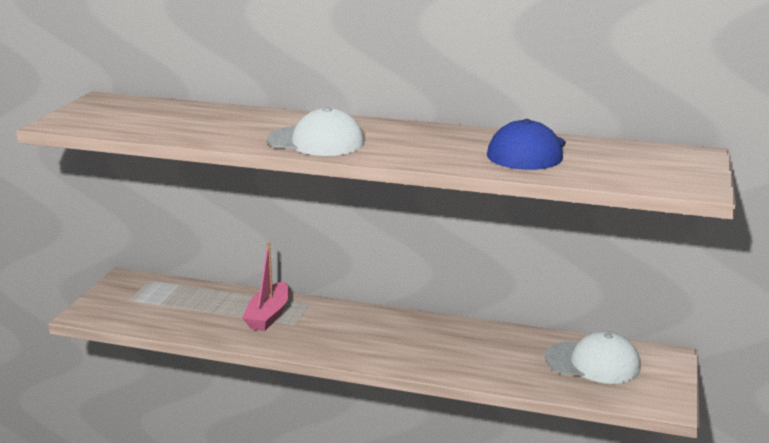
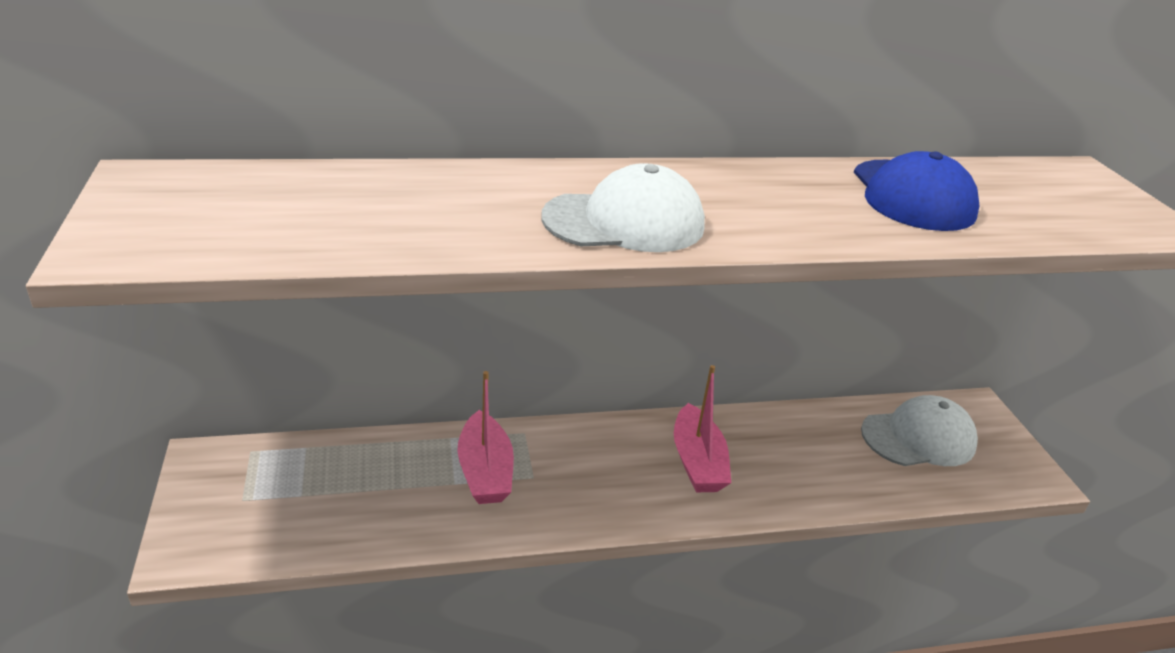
camera: 30 degrees left, 10 degrees up
(408, 339) = (697, 462): none -> pink boat

